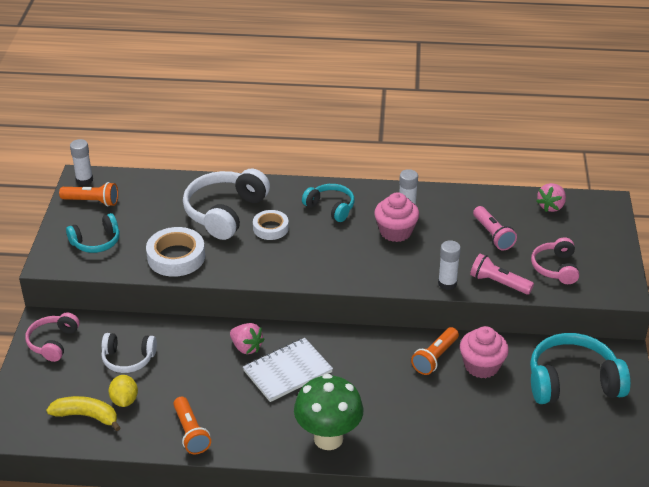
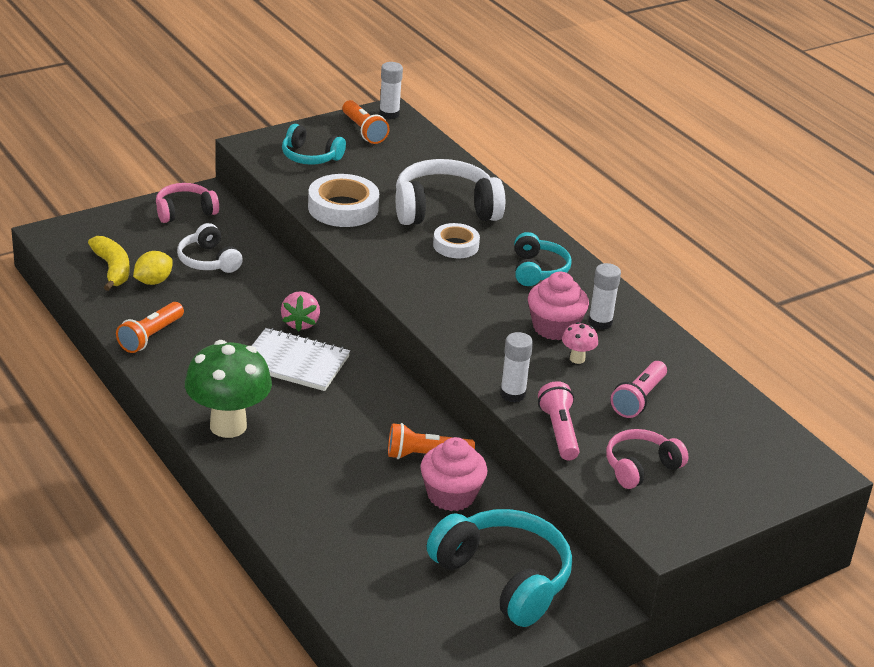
camera: 50 degrees right, 5 degrees down
(434, 239) = (577, 359): none -> pink mushroom
(551, 206) = (752, 427): pink strawberry -> none

